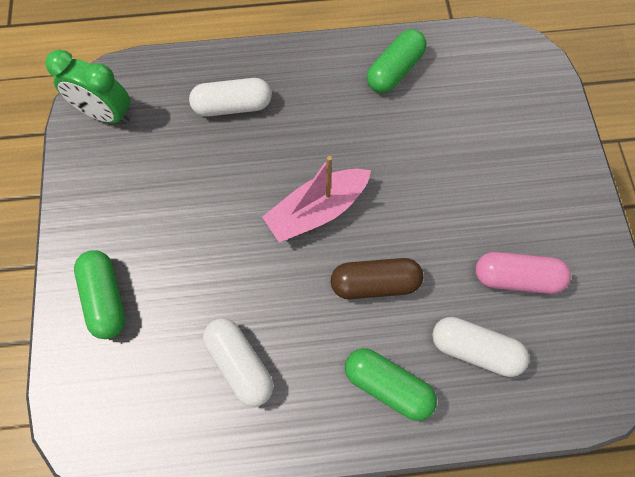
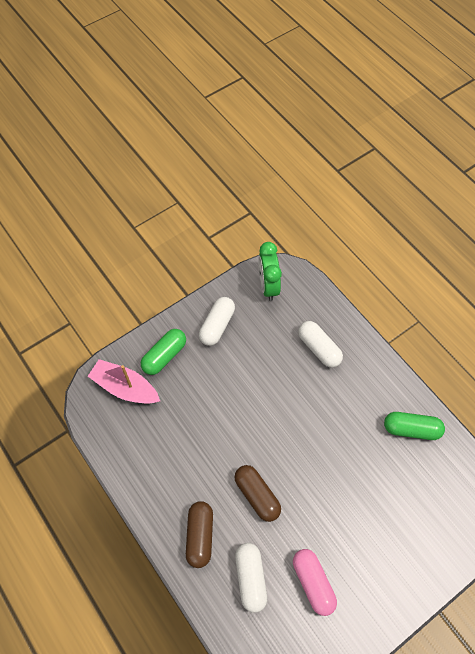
camera: 60 degrees right, 5 degrees down
(239, 364) = (167, 446): white capsule -> white capsule (217, 325)
(317, 211) = (282, 436): pink boat -> pink boat (125, 387)
(388, 386) = (200, 536): green capsule -> brown capsule

